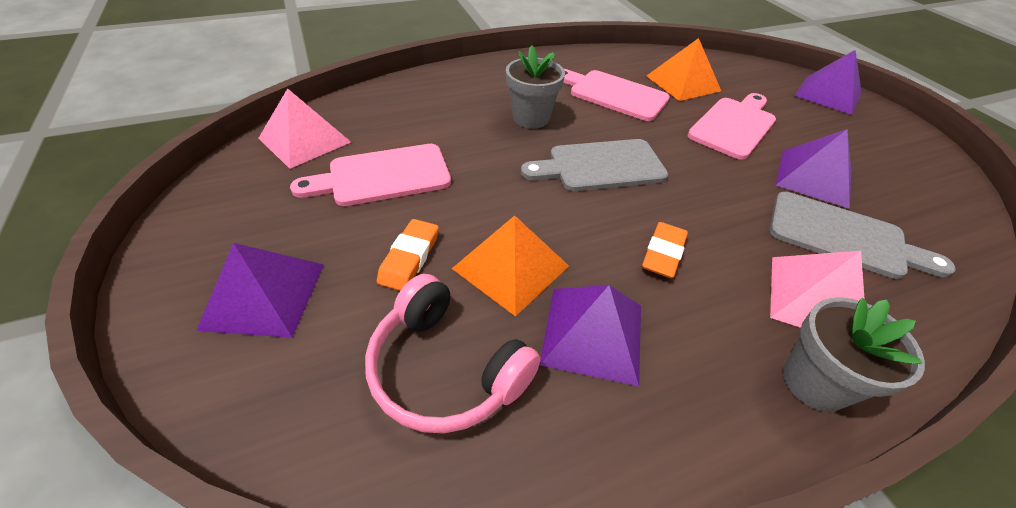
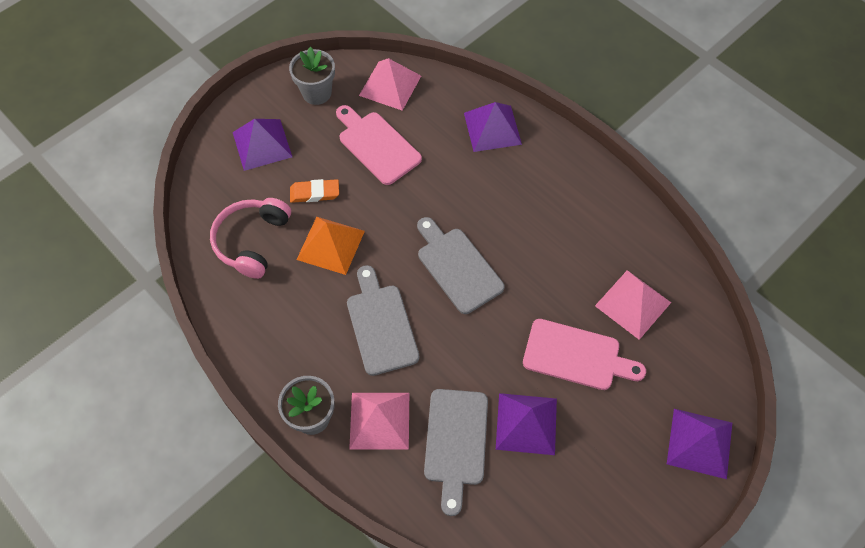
camera: 70 degrees right, 15 degrees up
(531, 118) = (496, 203): grey flower pot -> grey flower pot (317, 93)
(592, 334) = (300, 300): purple pyramid -> purple pyramid (492, 128)
(614, 94) = (573, 251): pink cutting board -> none
(663, 253) = (381, 325): orange eraser -> grey cutting board
(683, 83) = (633, 304): orange pyramid -> pink pyramid

